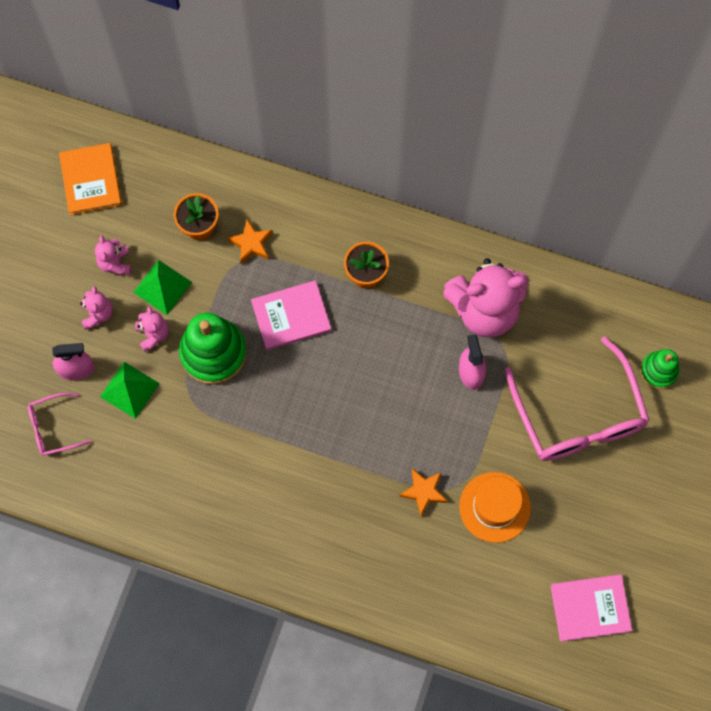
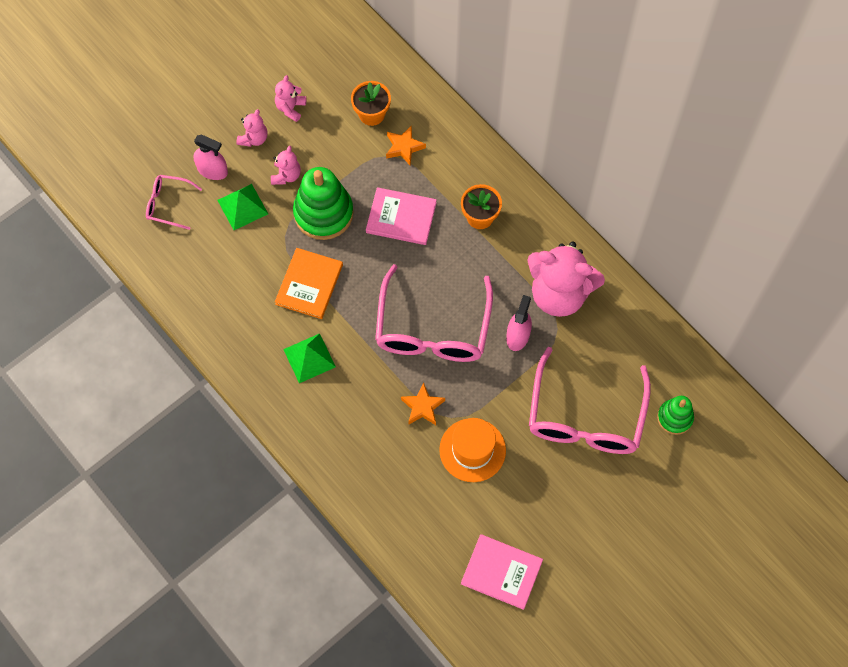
camera: 30 degrees right, 5 degrees down
(91, 180) = (310, 38): orange book -> orange book (309, 284)
(162, 287) = (315, 144): green pyramid -> green pyramid (309, 358)
(387, 410) = (432, 329): none -> pink glasses

